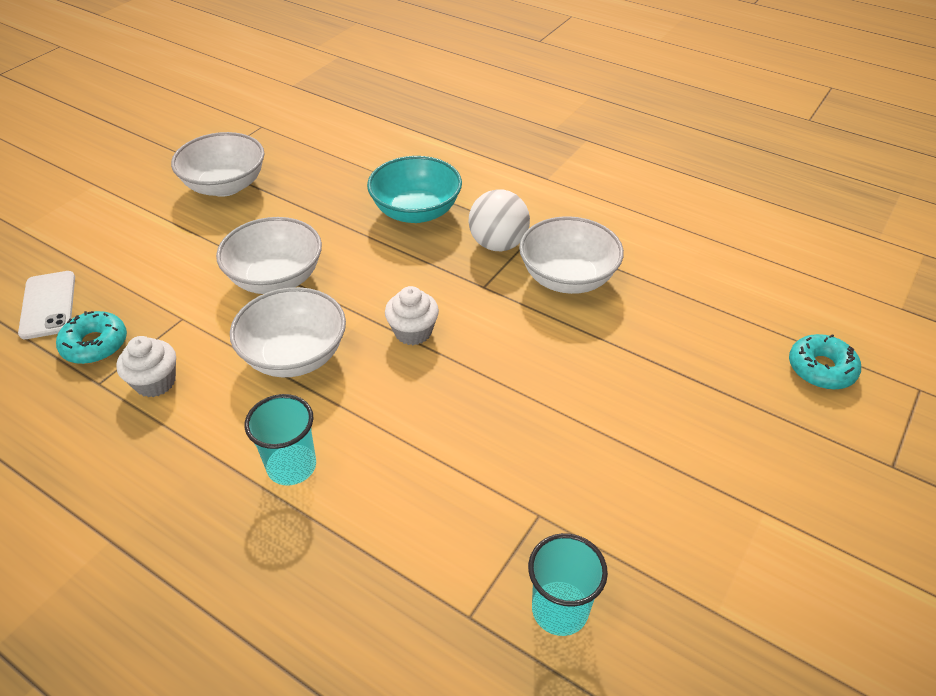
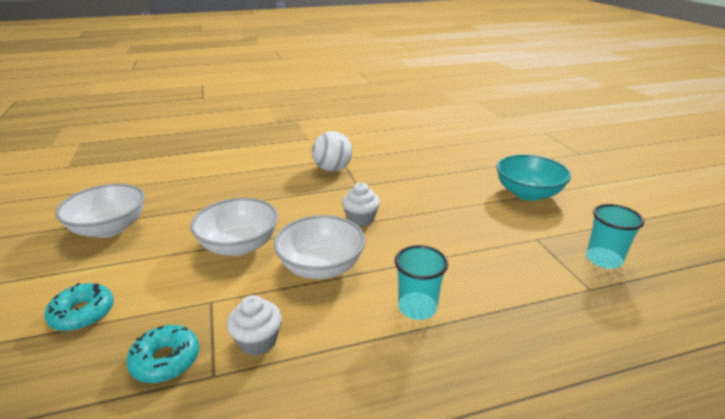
camera: 50 degrees left, 15 degrees down
(48, 305) = (68, 373): white phone -> none
(416, 211) = (266, 178): turquoise bowl -> turquoise bowl (528, 193)
(567, 278) = (385, 164): white bowl -> none
(821, 369) = (514, 142): turquoise donut -> turquoise donut (83, 314)

